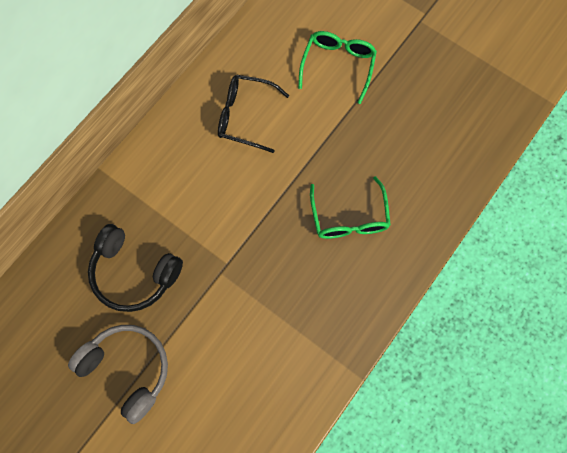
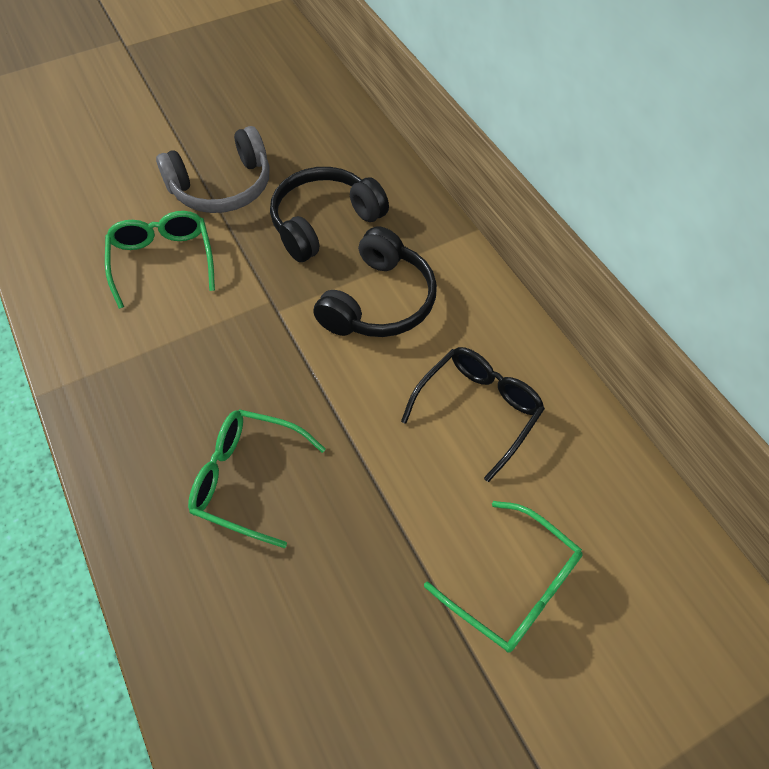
camera: 115 degrees right, 15 degrees down
(190, 203) = (379, 301): none -> black headphones
(219, 368) = (163, 261): none -> green glasses

